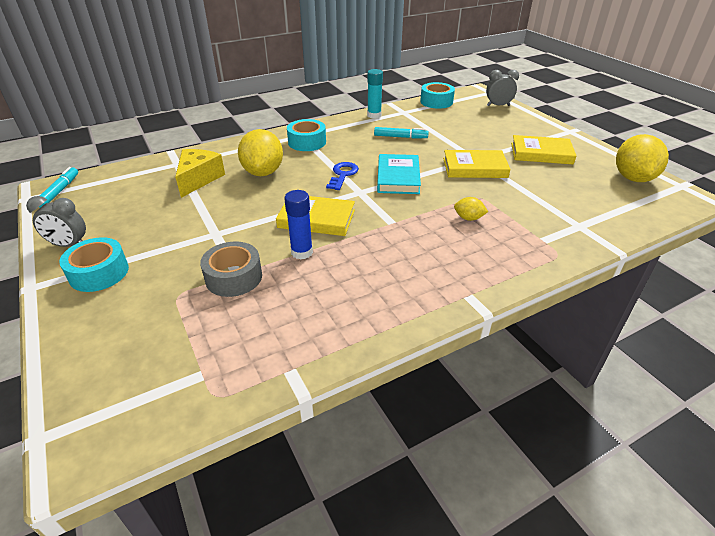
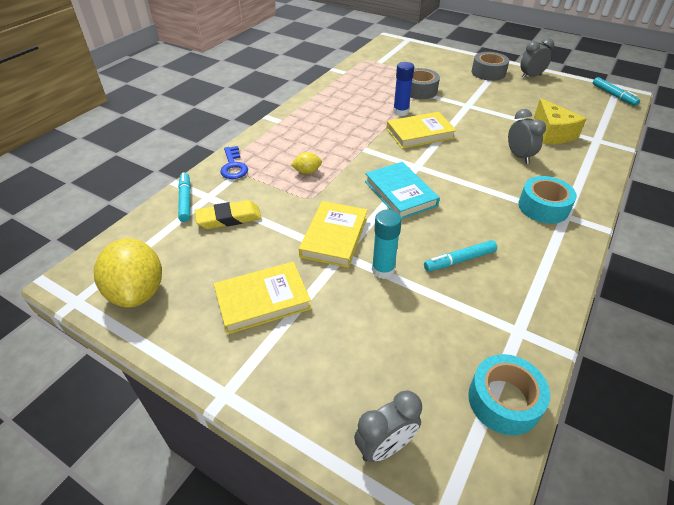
camera: 150 degrees right, 5 degrees up
(99, 273) = (488, 73): turquoise tape -> grey tape
(263, 172) = (519, 156): yellow lemon -> grey clock
(343, 175) = (452, 178): blue key -> blue key (233, 166)
(374, 115) = (545, 298): turquoise glue stick -> turquoise glue stick (383, 270)
(474, 168) = (334, 237): yellow book -> yellow book turned 45 degrees counterclockwise
(559, 202) = (229, 218): none -> yellow eraser
(604, 228) = (185, 200): none -> turquoise marker

